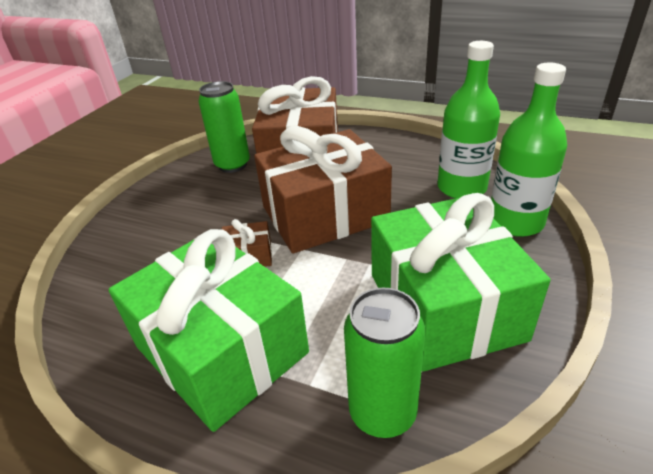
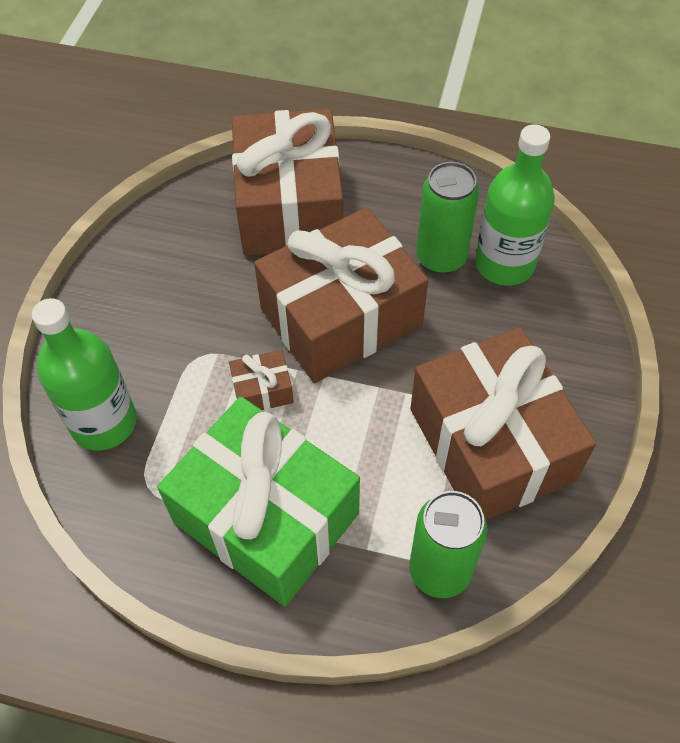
camera: 10 degrees left, 20 degrees up
(232, 165) = (197, 230): green can -> green can (441, 258)
(444, 305) = (491, 444): green gift -> brown gift
(515, 222) = (566, 319): green bottle -> green bottle (104, 422)

